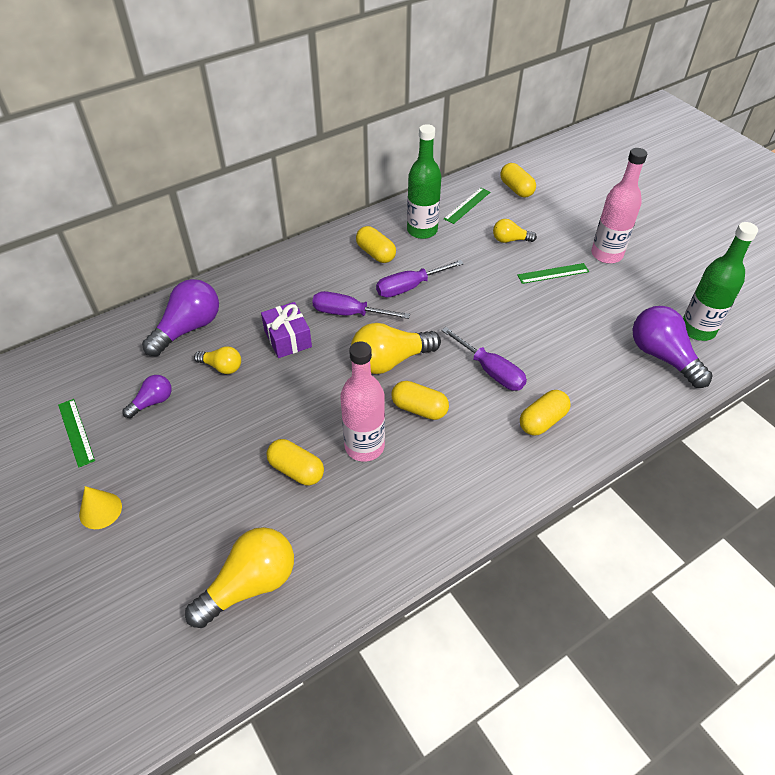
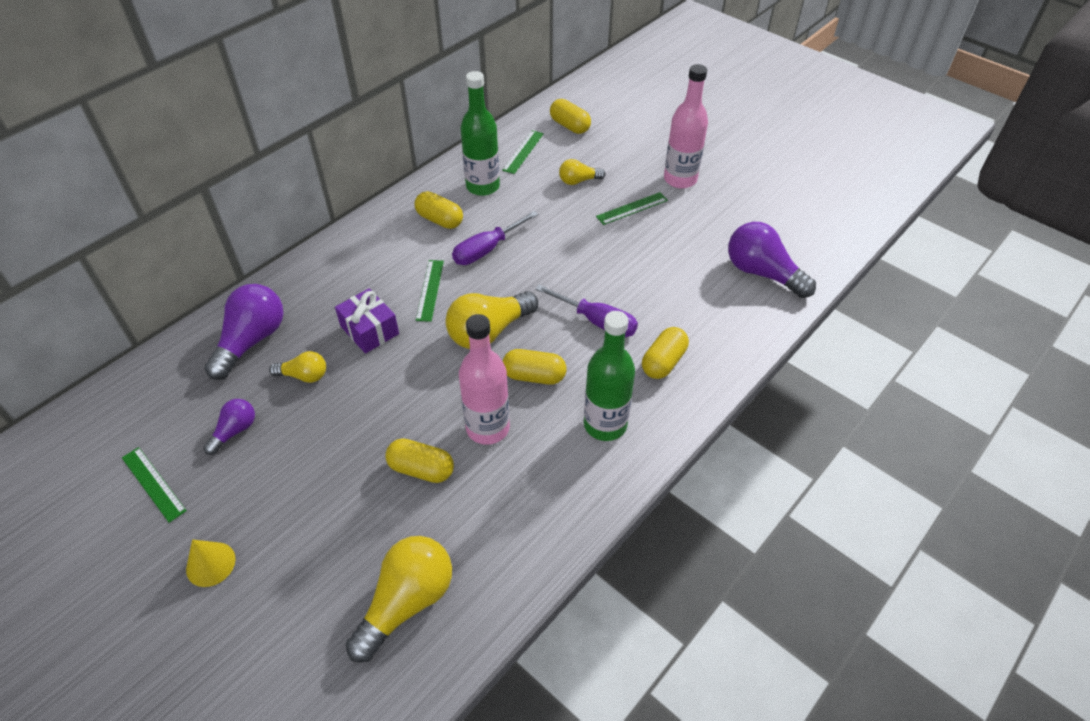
camera: 15 degrees left, 0 degrees up
(349, 313) = (430, 290): purple screwdriver -> green ruler
(697, 330) = (788, 240): green bottle -> green bottle (605, 424)

